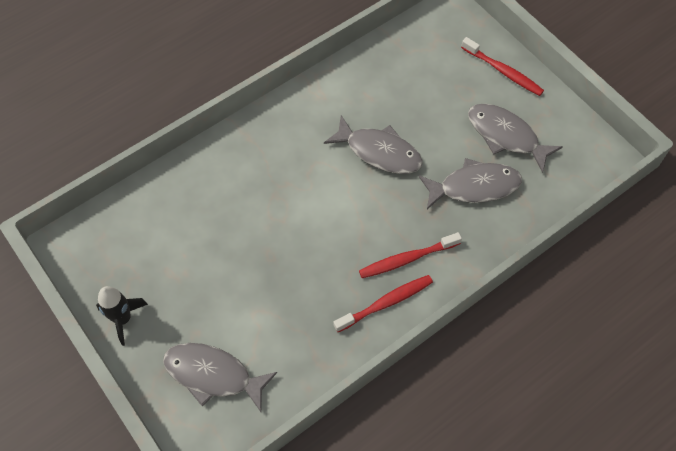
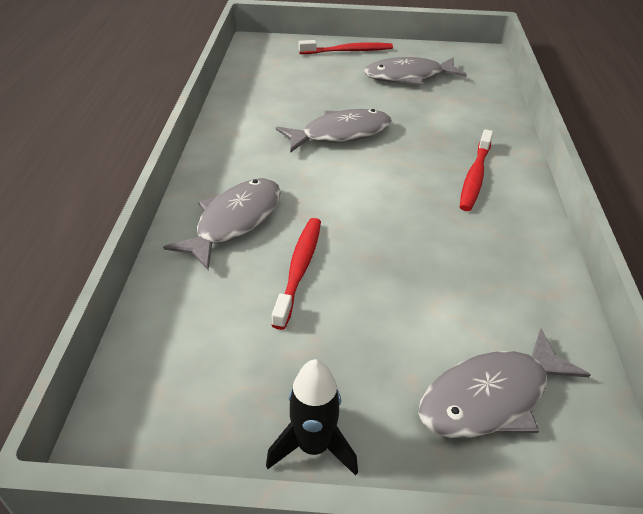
camera: 50 degrees left, 20 degrees down
(386, 303) = (513, 212): red toothbrush -> red toothbrush (299, 269)
(474, 187) = (439, 110): grey fish -> grey fish (235, 221)

